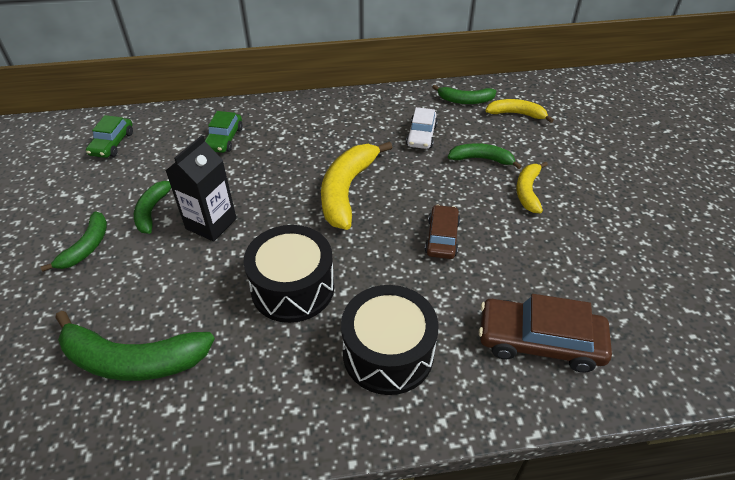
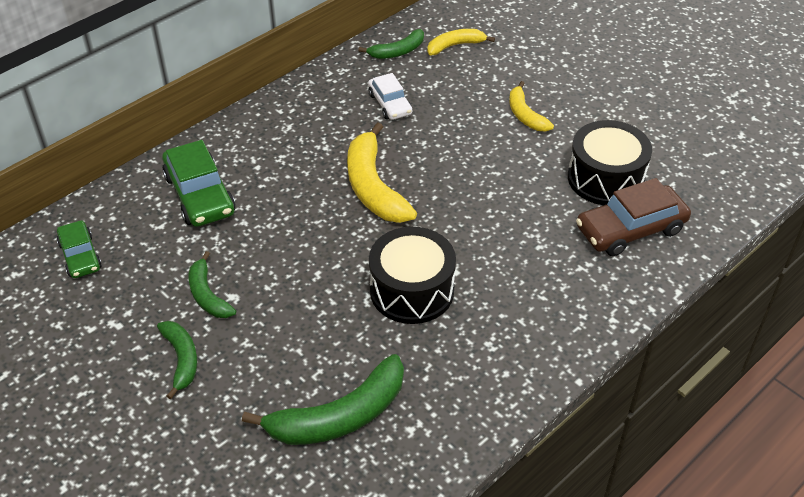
camera: 35 degrees left, 0 degrees up
(211, 223) = (280, 277): black carton -> none
(224, 139) = (199, 195): green car -> green car, size x1.62
(388, 353) = (534, 296): black drum -> black drum (605, 178)
(442, 238) = (492, 188): brown car -> none
(481, 159) = (463, 103): green banana -> none

